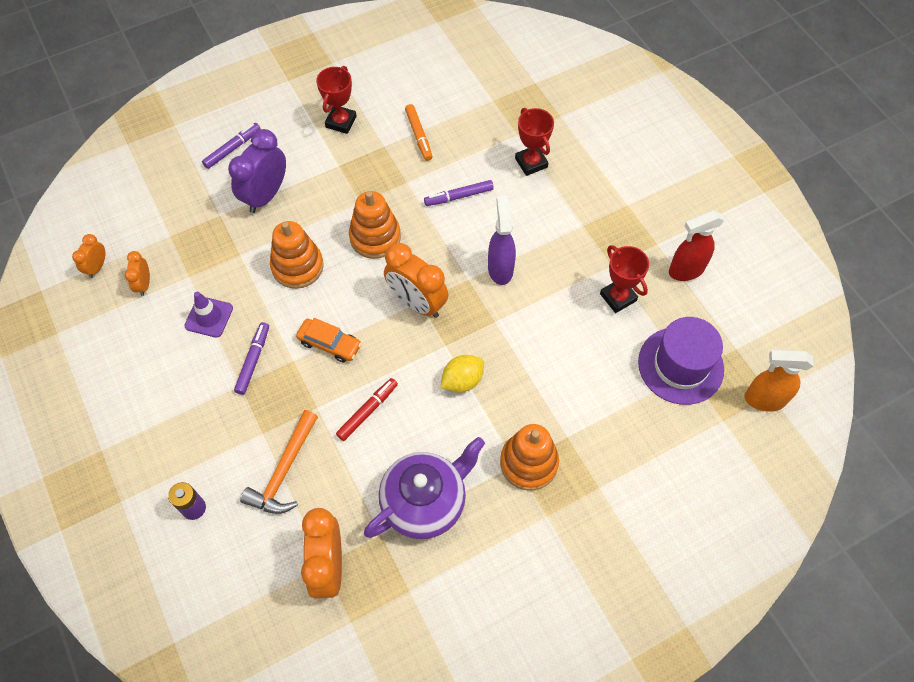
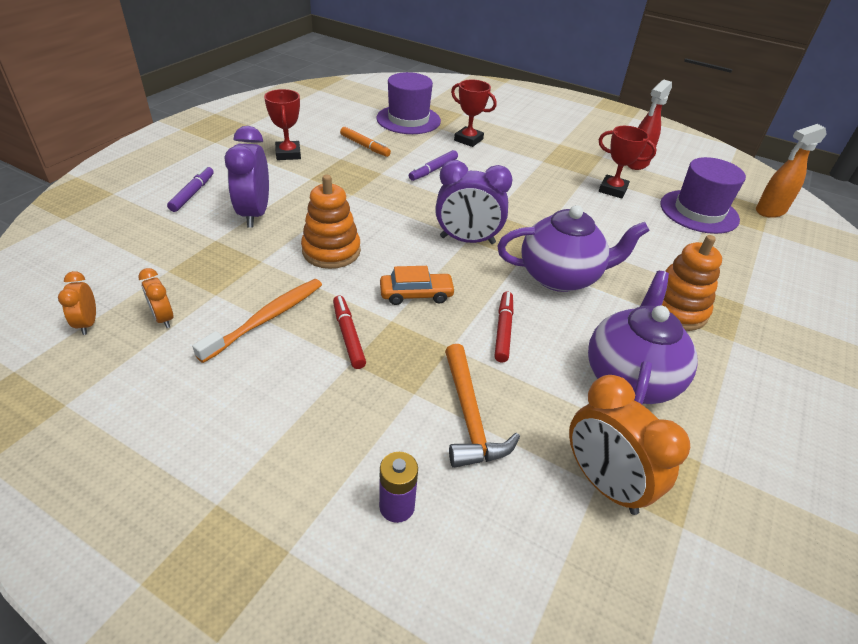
camera: 35 degrees left, 20 degrees down
(209, 317) = (266, 319): purple traffic cone -> orange toothbrush
(253, 360) = (348, 336): purple marker -> red marker
(375, 237) = (387, 211): orange stacking toy -> none
(417, 303) = (467, 240): orange clock -> purple clock
(462, 380) = (560, 276): yellow lemon -> purple teapot
(493, 106) = (408, 119): none -> purple hat
(500, 269) = (511, 200): purple spray bottle -> none

